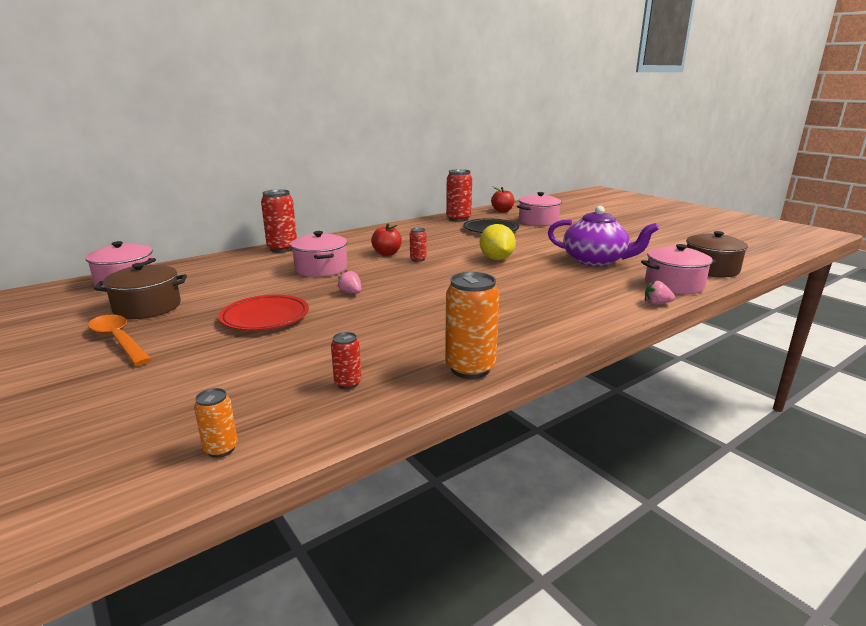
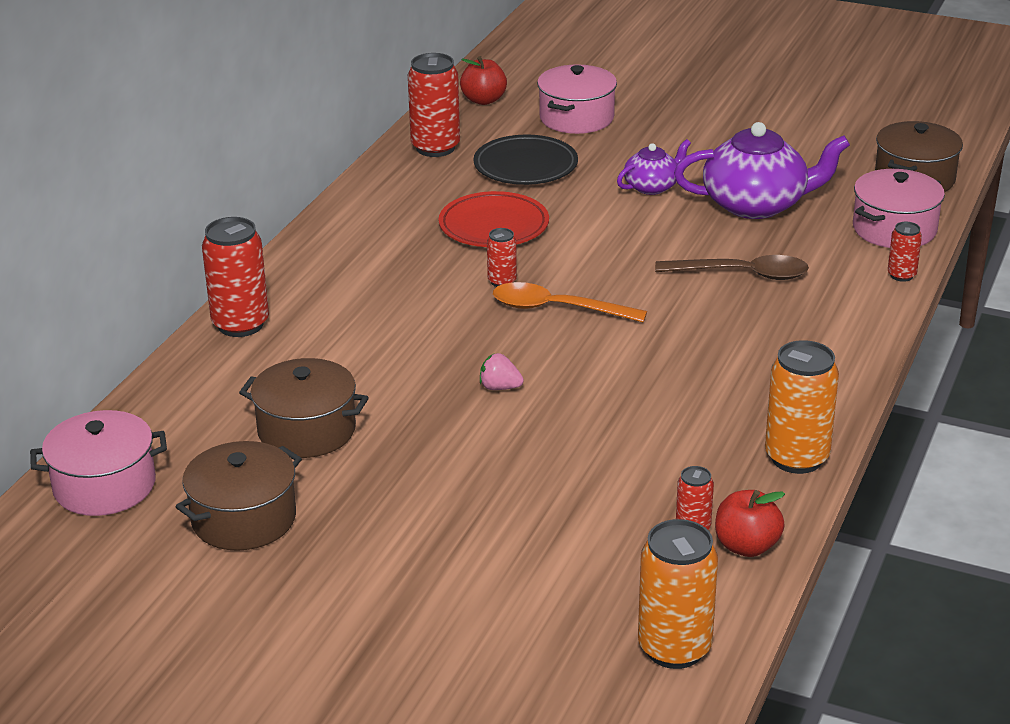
camera: 30 degrees left, 10 degrees up
(118, 340) = (312, 583): orange spoon -> orange spoon (557, 309)
(221, 449) = (674, 648): orange can -> orange can, size x1.93
(238, 285) = (307, 430): none -> brown pot
(265, 317) = (447, 473): red plate -> red plate (494, 226)
(321, 269) = (381, 352): pink pot -> none
(387, 253) = (435, 282): red apple -> red apple (746, 546)
(496, 259) = (616, 243): yellow lemon -> none
(545, 245) = (652, 186): none -> purple teapot
(551, 282) = (742, 274): none -> brown spoon
(656, 304) = (901, 275): pink strawberry -> red can

